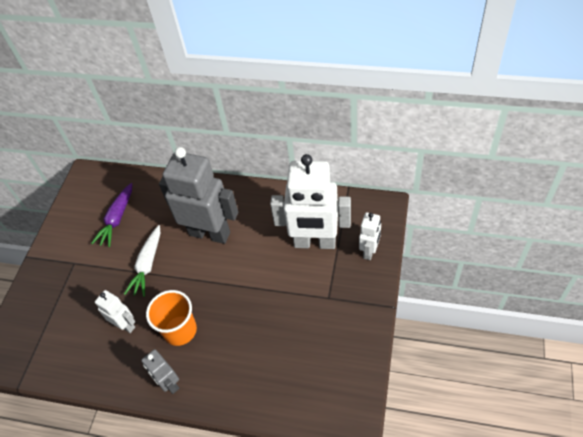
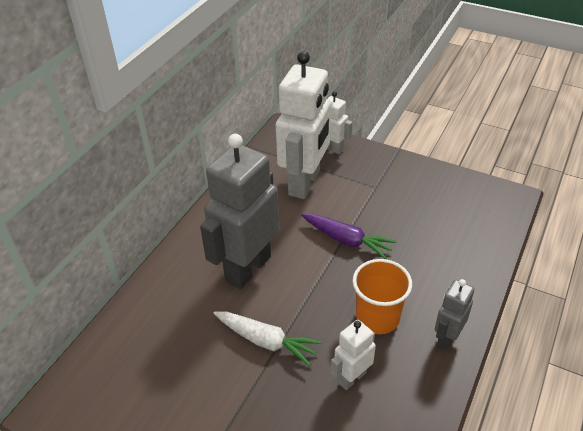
camera: 80 degrees left, 10 degrees down
(117, 219) = (167, 371): purple carrot -> purple carrot (347, 240)
(169, 383) = (447, 337): grey robot -> grey robot turned 150 degrees clockwise

